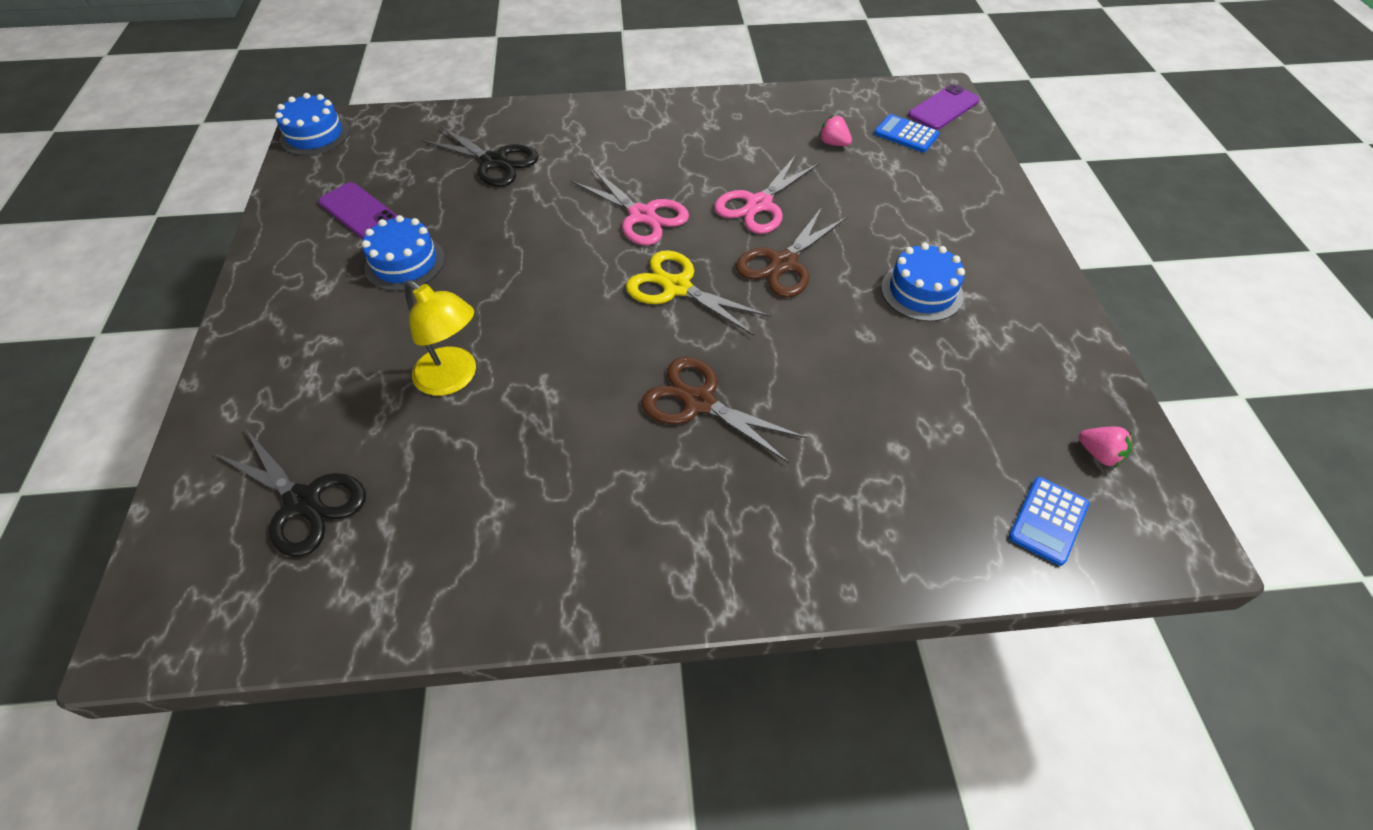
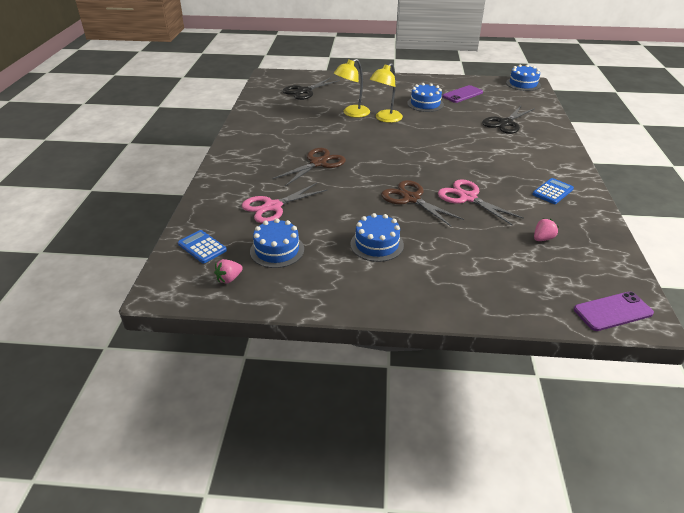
camera: 100 degrees right, 15 degrees down
(481, 319) = (385, 119): none -> yellow lamp
(642, 215) = (457, 160): pink scissors -> pink scissors (272, 207)
(676, 287) = (397, 164): yellow scissors -> none
(906, 134) = (562, 278): blue calculator -> blue calculator (552, 192)
(943, 108) = (613, 311): purple phone -> purple phone turned 75 degrees counterclockwise
(997, 408) = (277, 250): none -> blue cake

